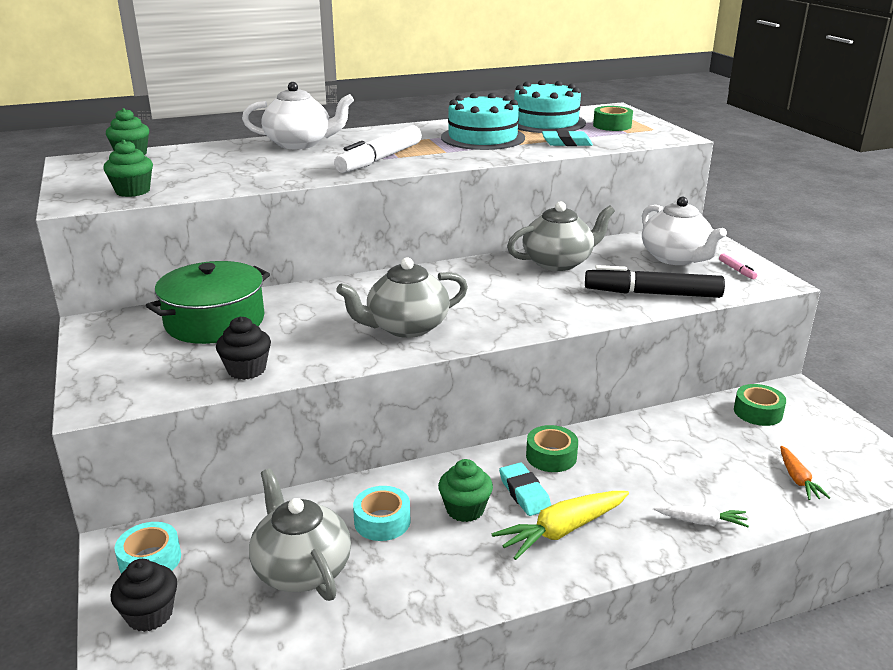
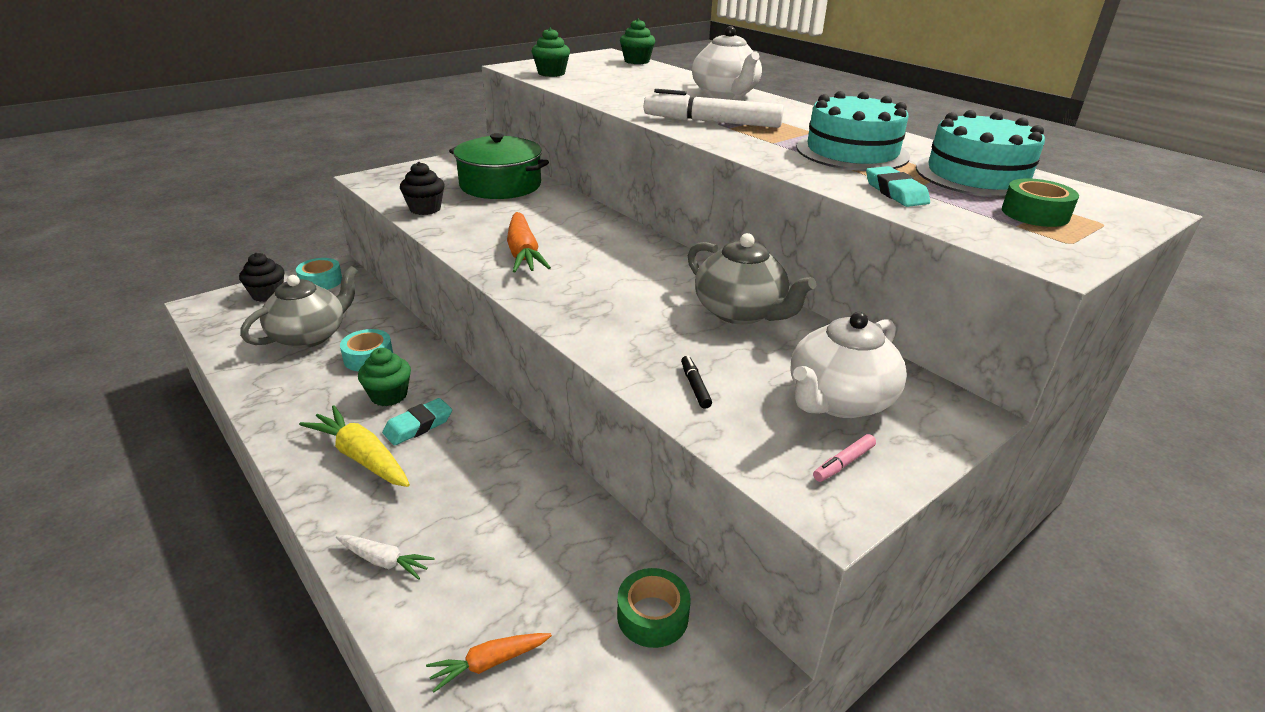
camera: 70 degrees right, 5 degrees up
(406, 327) = (523, 253): grey teapot -> orange carrot
(551, 456) = (485, 435): green tape -> none
(652, 293) = (695, 386): black marker -> black marker, size x0.40
(701, 521) = (384, 561): white carrot -> white carrot turned 60 degrees counterclockwise

